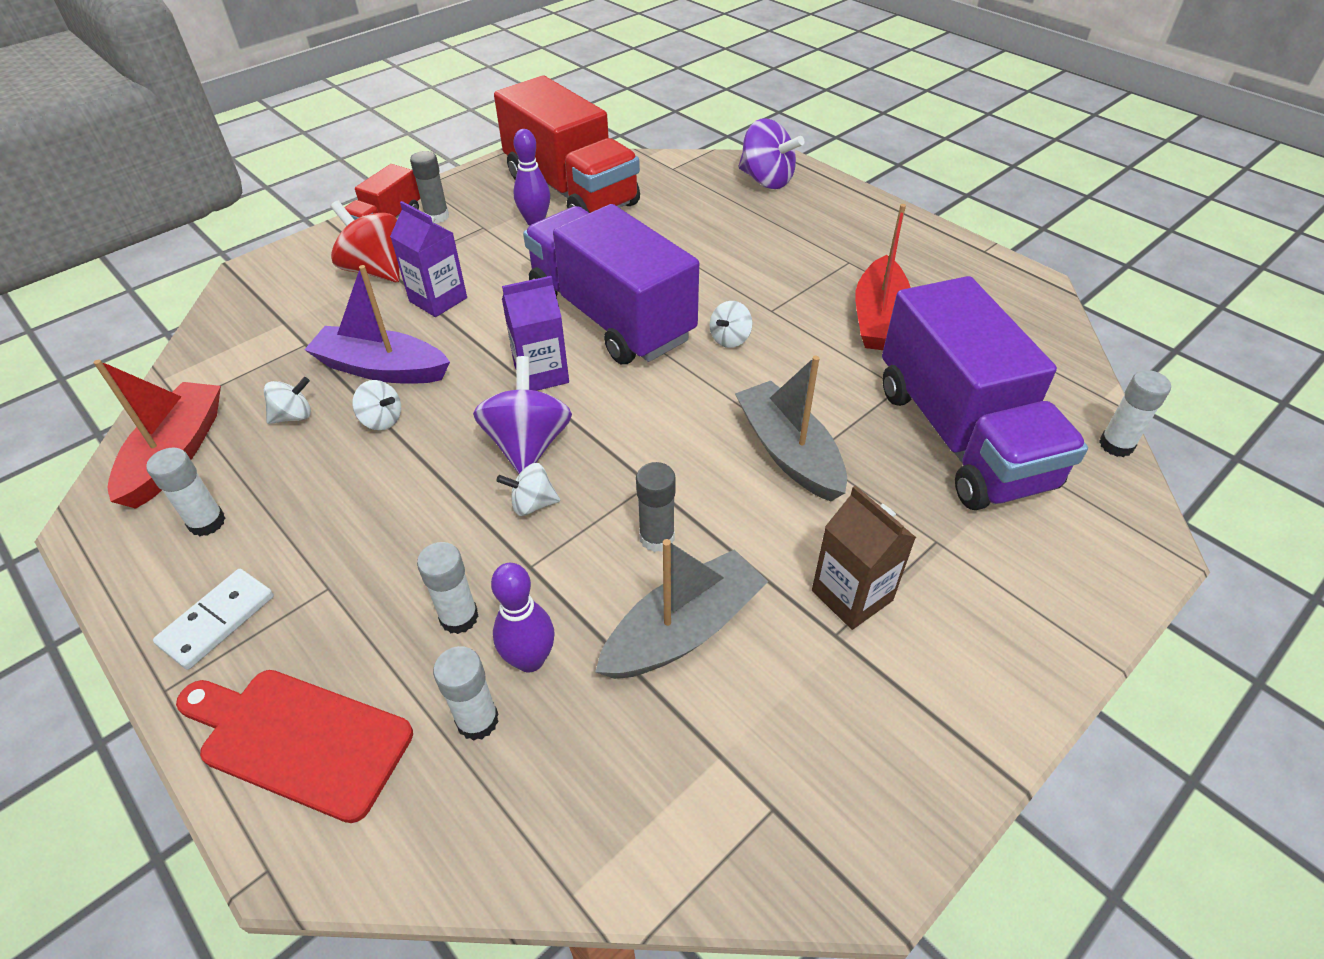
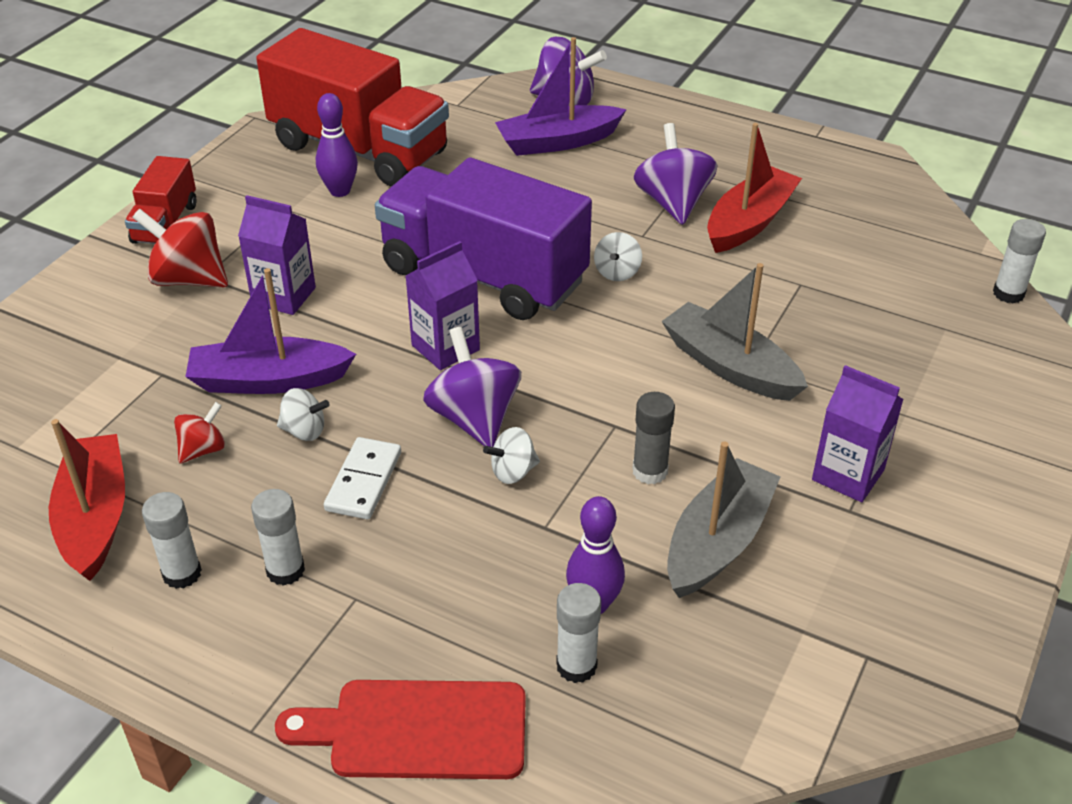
camera: 20 degrees left, 5 degrees down
(217, 621) = (261, 657): white domino -> white domino (364, 481)
(294, 416) = (203, 449): white spinning top -> red spinning top
(437, 216) = (221, 206): grey glue stick -> none
(459, 617) = (504, 588): white glue stick -> white glue stick (285, 570)
(740, 214) = (557, 142): none -> purple boat
(815, 286) = (673, 203): none -> purple spinning top
(852, 595) = (848, 475): brown carton -> purple carton
(878, 318) = (749, 222): red boat -> red boat turned 135 degrees counterclockwise
(960, 436) = (875, 316): purple truck -> none

